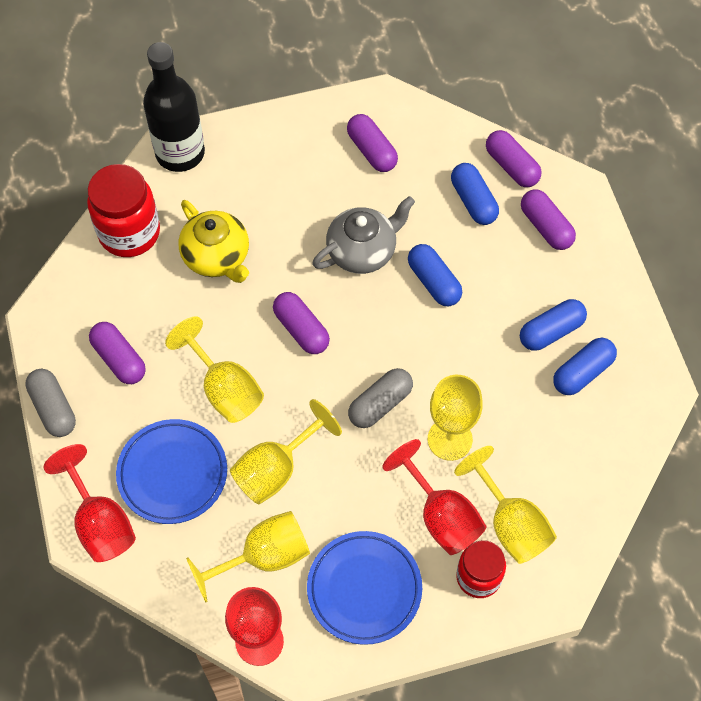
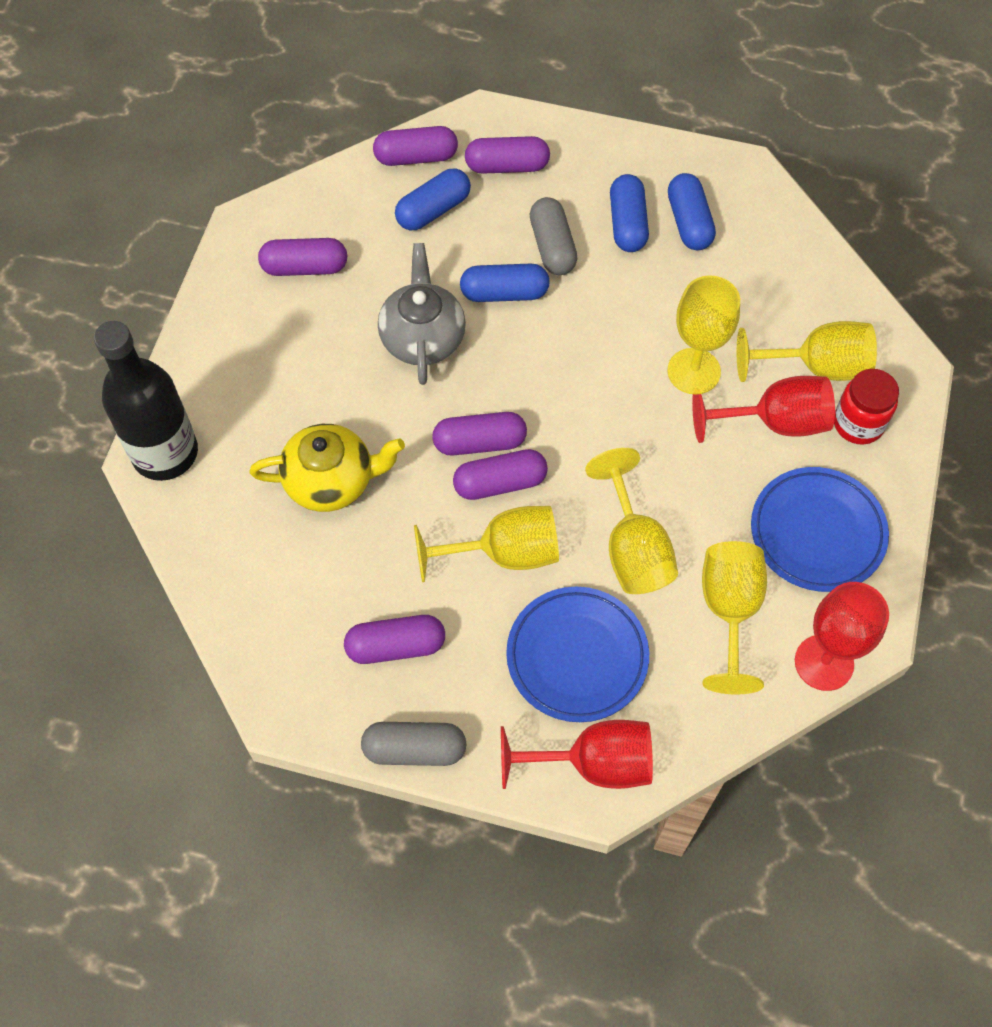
camera: 60 degrees left, 0 degrees up
(129, 232) = (234, 557): red jar -> none
(277, 358) = (500, 483): none -> purple capsule
(380, 404) = (615, 413): grey capsule -> grey capsule (552, 246)
(473, 201) = (433, 210): blue capsule -> blue capsule turned 45 degrees counterclockwise

